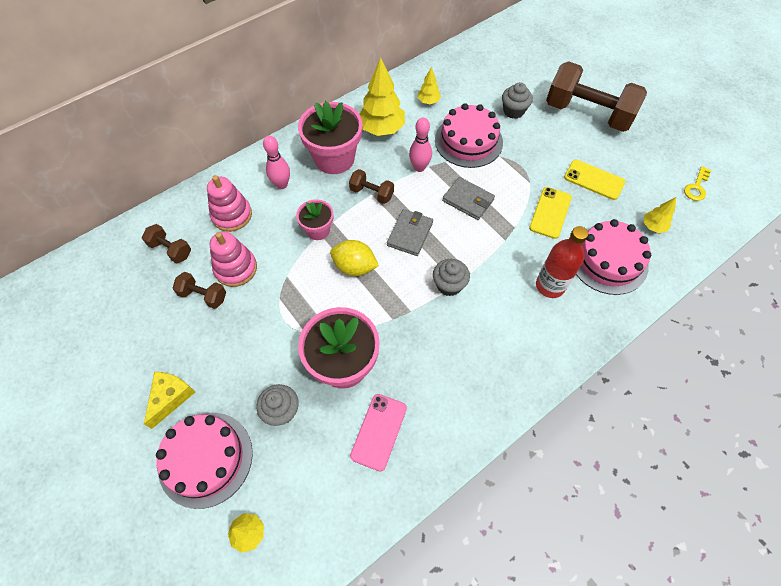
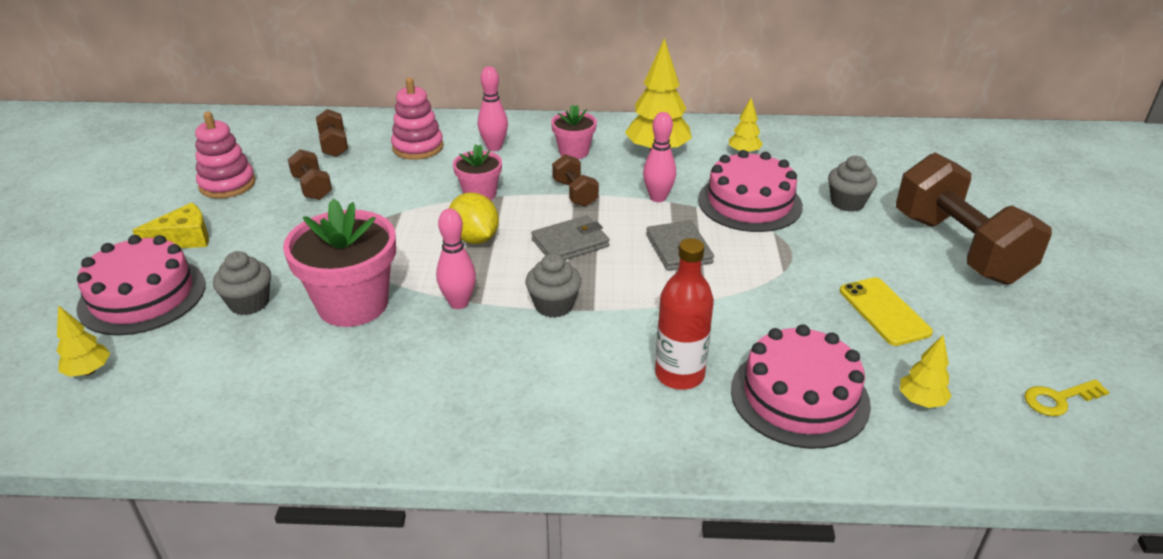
camera: 40 degrees right, 25 degrees down
(236, 268) = (366, 184): pink stacking toy -> pink stacking toy (227, 184)
(334, 158) = (574, 152): pink flower pot -> pink flower pot, size x0.55
(379, 431) = (305, 377): pink phone -> none
(399, 320) = (459, 303): none -> pink bowling pin
(550, 213) = (774, 310): yellow phone -> none

